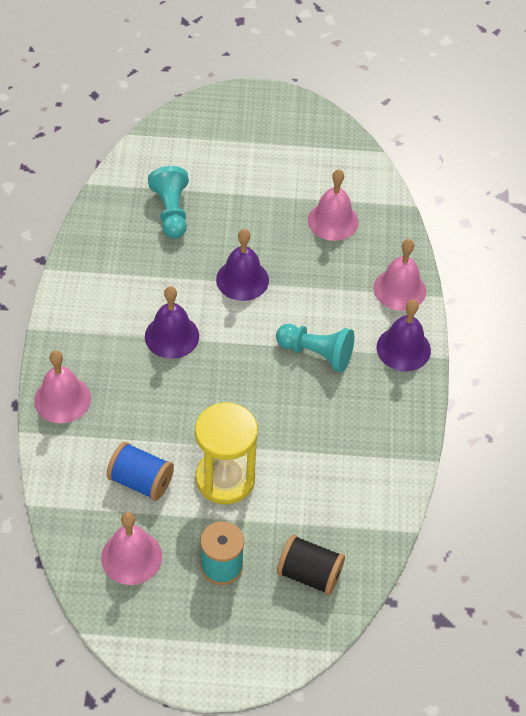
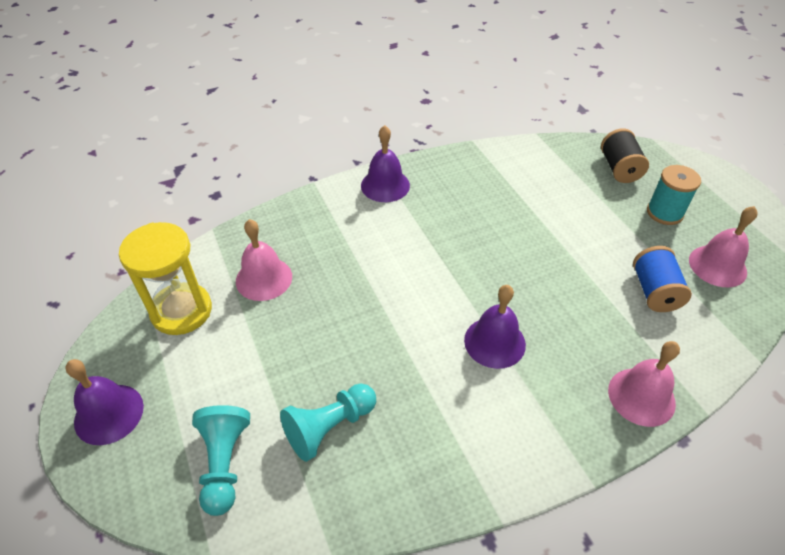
camera: 115 degrees left, 5 degrees down
(225, 479) = (597, 240): yellow hourglass -> yellow hourglass (181, 311)
(242, 279) = (385, 317): purple bell -> purple bell (109, 414)
(316, 354) = (431, 232): turquoise pawn -> turquoise pawn (224, 463)
(399, 289) = (323, 207): pink bell -> none

